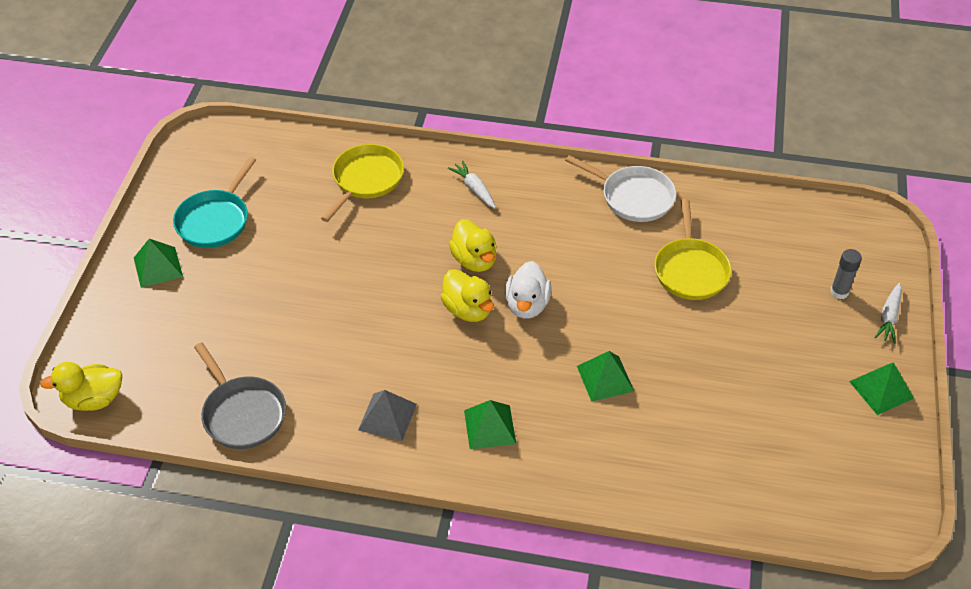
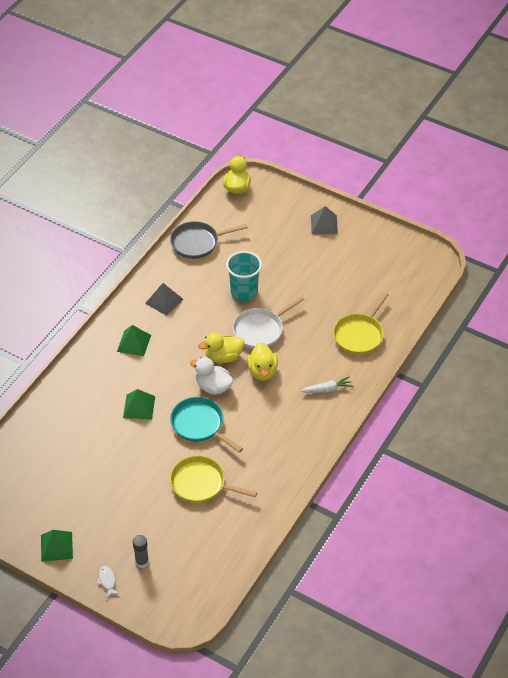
camera: 110 degrees right, 0 degrees up
(158, 267) = (324, 224): green pyramid -> grey pyramid
(215, 220) = (353, 255): turquoise pan -> turquoise pan (199, 425)
(332, 322) = (244, 292): none -> turquoise cup
(366, 180) = (359, 335): yellow pan -> yellow pan turned 75 degrees clockwise
(474, 260) = (262, 371): yellow duck -> yellow duck turned 90 degrees counterclockwise
(633, 197) = (281, 477): white pan -> white pan (260, 330)
(889, 317) = (107, 581): white carrot -> white fish

